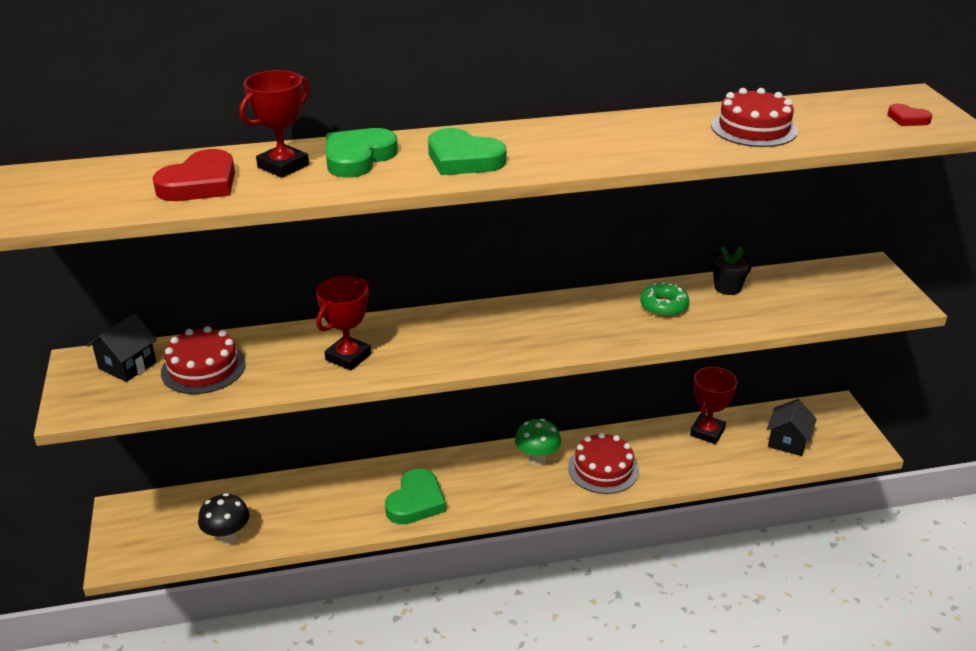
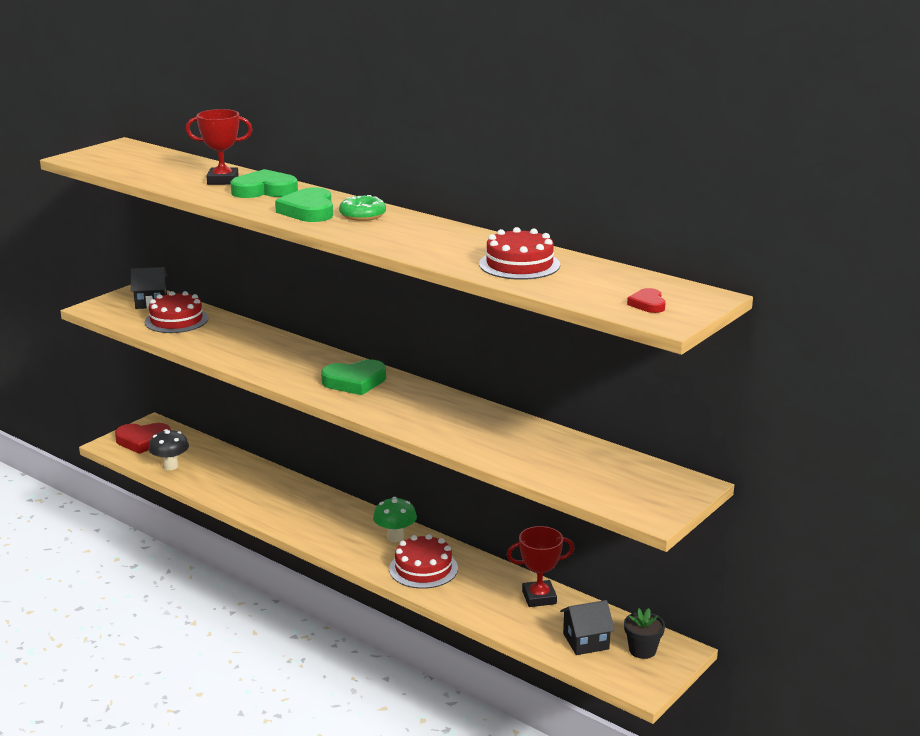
camera: 50 degrees right, 10 degrees down
(200, 183) = (170, 173): red heart -> red heart (143, 441)
(348, 357) = (246, 351): red trophy -> none
(416, 501) = (285, 512): green heart -> green heart (355, 381)
(663, 306) = (475, 423): green donut -> green donut (362, 215)
(727, 287) = (545, 437): black flower pot -> black flower pot (642, 650)

